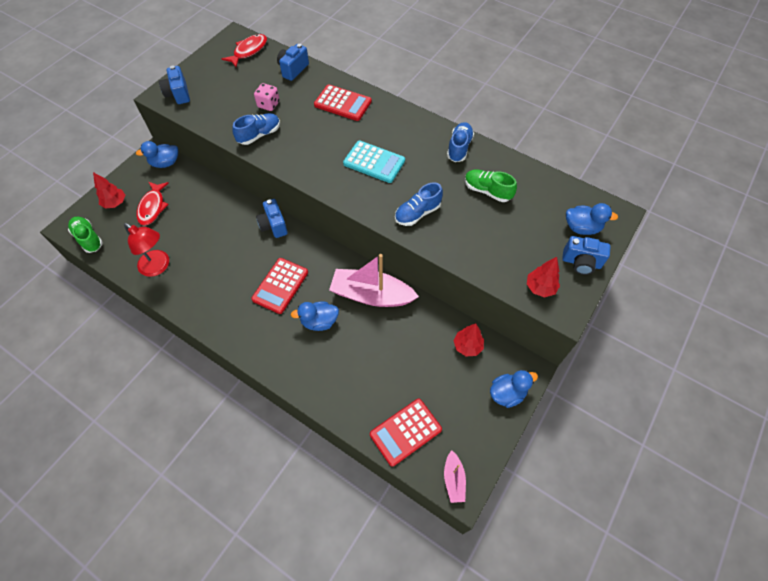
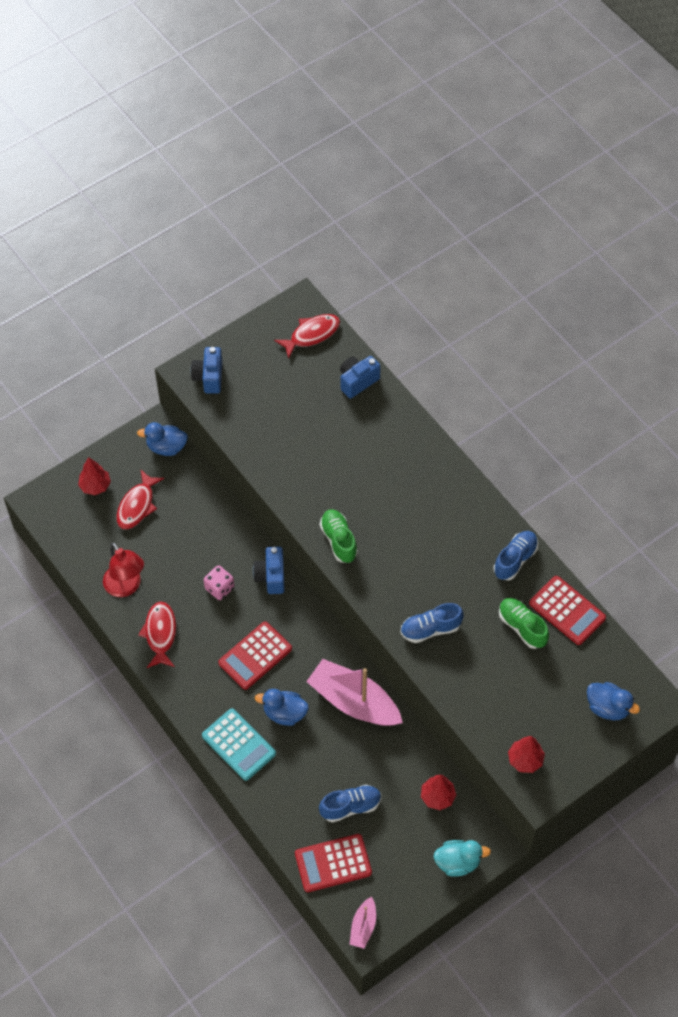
camera: 20 degrees right, 0 degrees up
(88, 238) = (56, 524): green shoe -> green shoe (338, 540)
(197, 293) = (160, 633): none -> red fish
(259, 135) = (287, 467): blue shoe -> blue shoe (350, 806)
(268, 105) = (311, 426): pink dice -> pink dice (219, 588)
(343, 103) = (401, 452): red calculator -> red calculator (567, 610)
(374, 162) = (407, 547): turquoise calculator -> turquoise calculator (239, 744)
(507, 393) = (458, 862): blue duck -> turquoise duck
(581, 262) = (585, 747): blue camera -> none

